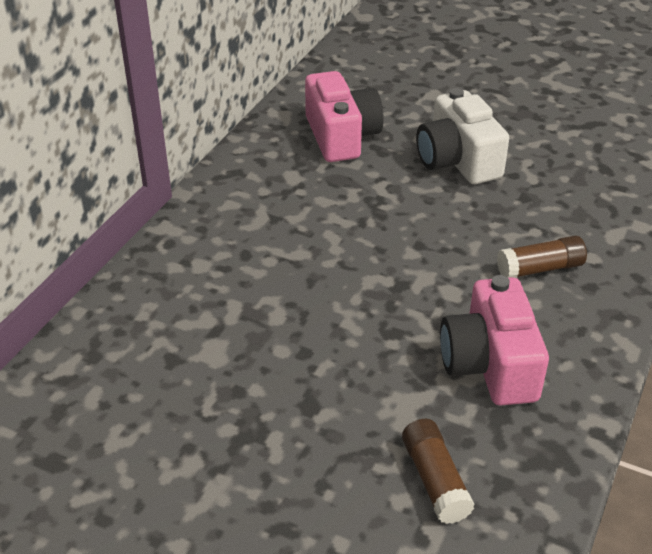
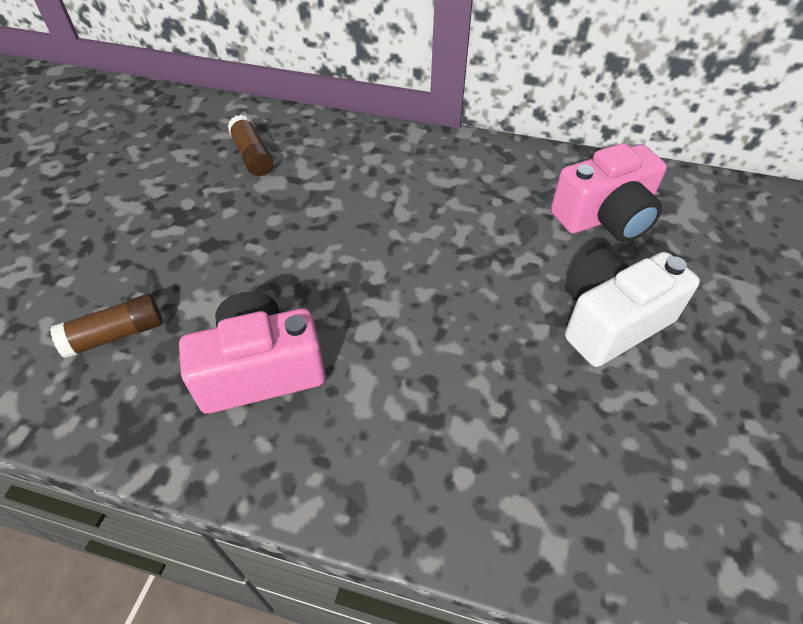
camera: 80 degrees right, 10 degrees up
(540, 269) = (425, 414): brown glue stick -> brown glue stick (252, 156)

